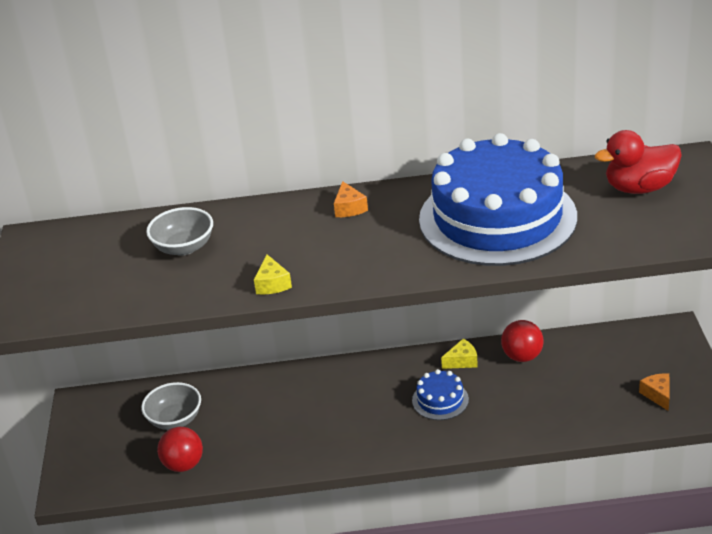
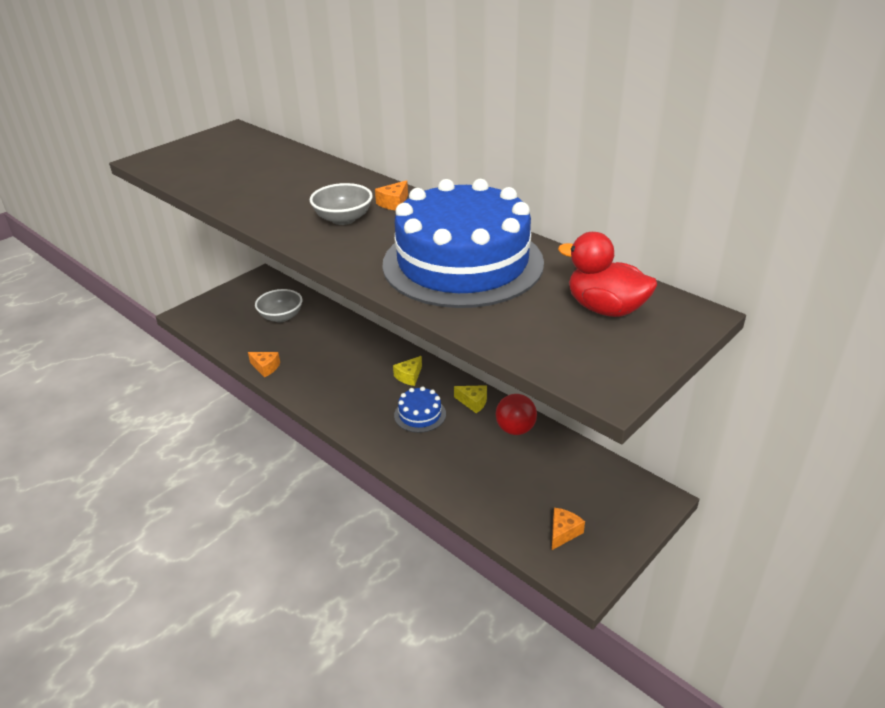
camera: 45 degrees right, 0 degrees up
(183, 464) = (245, 342): red ball -> none
(184, 247) = (275, 173): grey bowl -> grey bowl (343, 219)
(246, 467) = (265, 367): none -> orange cheese
(272, 284) = (267, 217): yellow cheese -> yellow cheese (409, 376)

